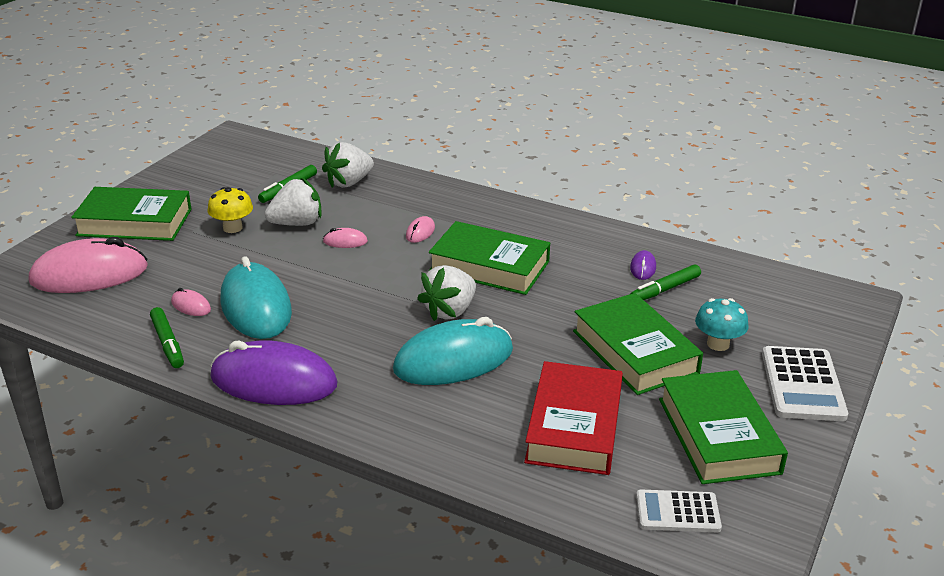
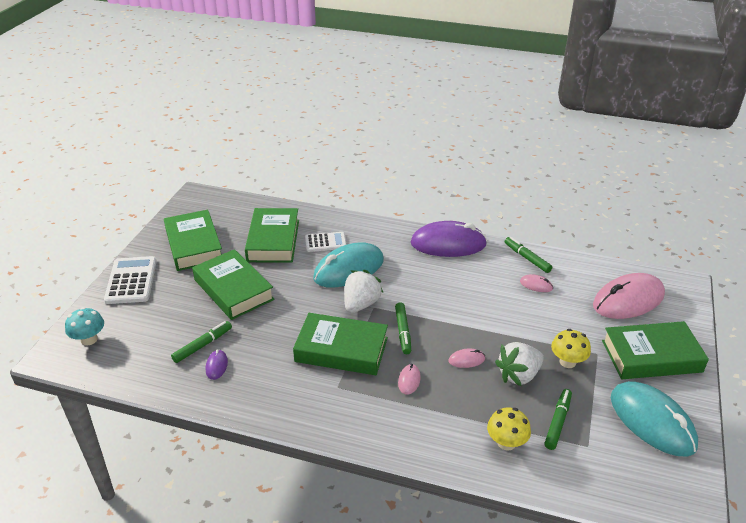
camera: 170 degrees right, 5 degrees up
(256, 307) = (493, 290): turquoise mouse -> turquoise mouse (652, 421)
(349, 182) = (506, 443): white strawberry -> yellow mushroom
(406, 275) = (403, 331): none -> green marker
(574, 426) = (273, 240): red book -> green book
(677, 512) = (224, 209): white calculator -> white calculator (325, 242)
(718, 344) = (176, 302): turquoise mushroom -> turquoise mushroom (89, 339)

